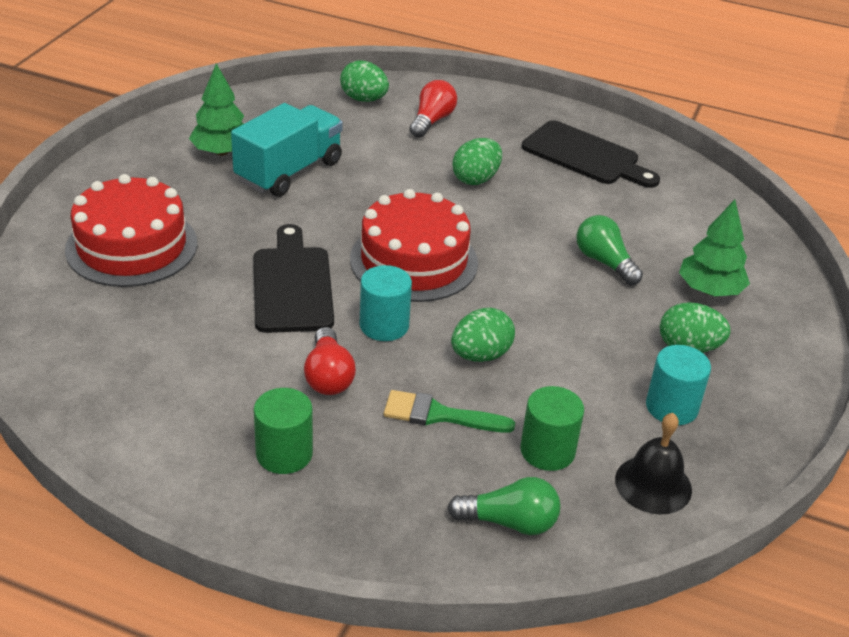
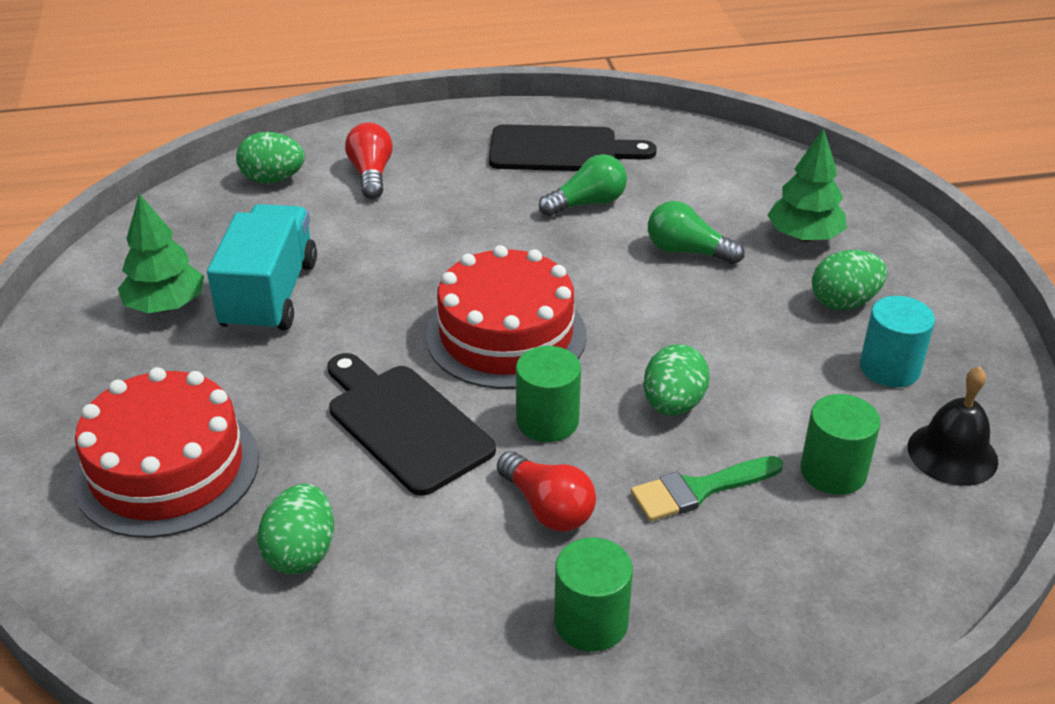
camera: 30 degrees left, 0 degrees up
(384, 325) = (547, 421): turquoise cylinder -> green cylinder
(476, 179) = (479, 219): green egg -> green egg (301, 553)
(509, 522) = (876, 566): green light bulb -> green light bulb (587, 203)

